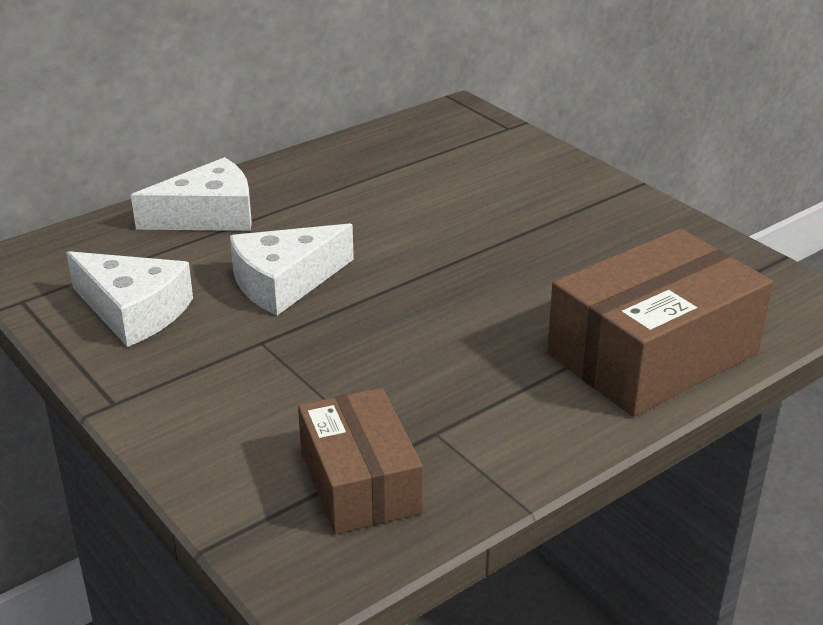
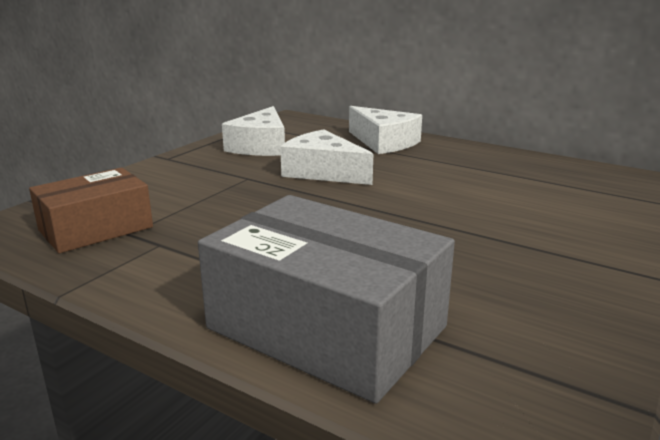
camera: 70 degrees right, 10 degrees down
(653, 353) = (326, 327): brown box -> grey box

